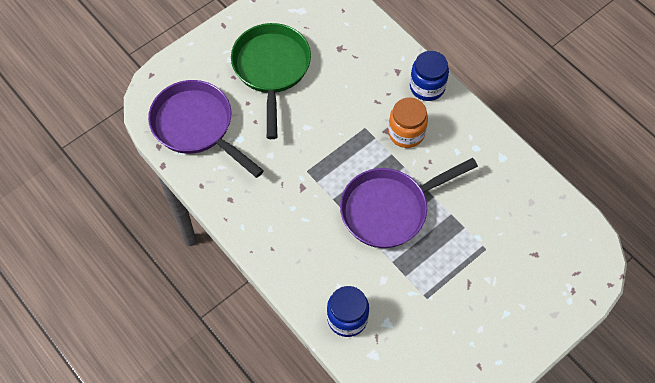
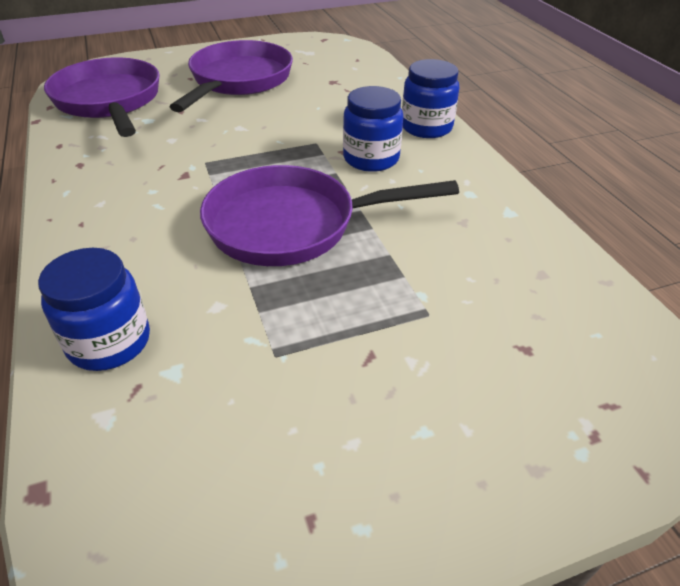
camera: 20 degrees right, 20 degrees down
(271, 69) = (238, 80): green pan -> purple pan
(406, 133) = (371, 158): orange jar -> blue jar

